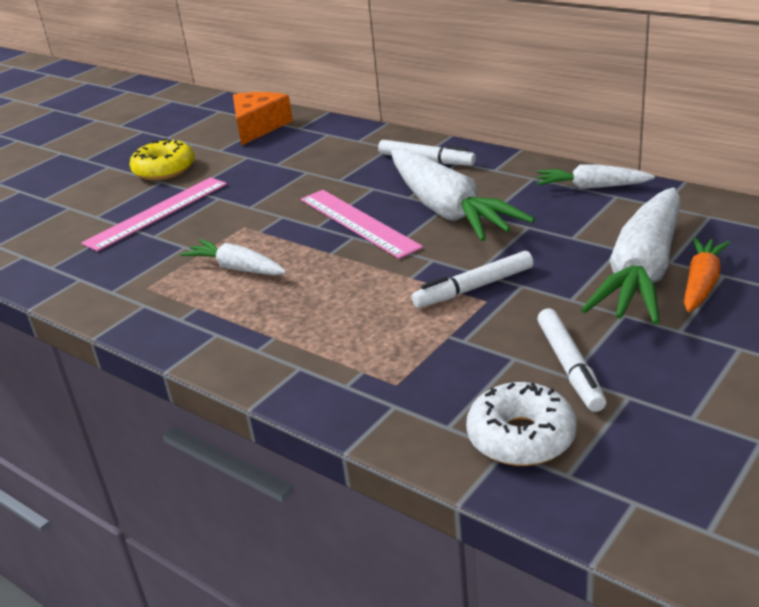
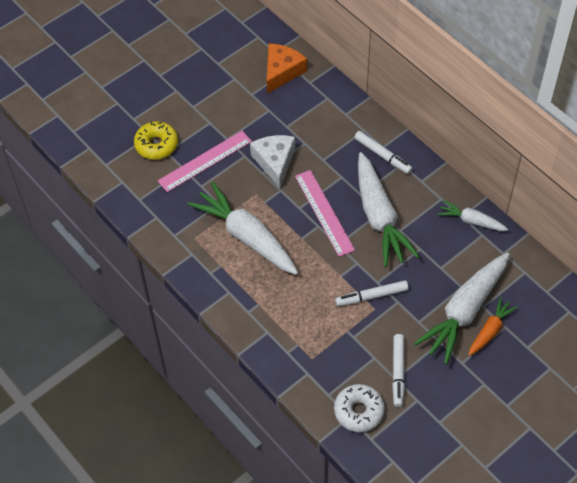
camera: 10 degrees right, 25 degrees up
(164, 170) = (213, 109): yellow donut -> yellow donut (156, 145)
(237, 268) = (246, 236): white carrot -> white carrot, size x1.91
(266, 194) = (275, 162): none -> white cheese

